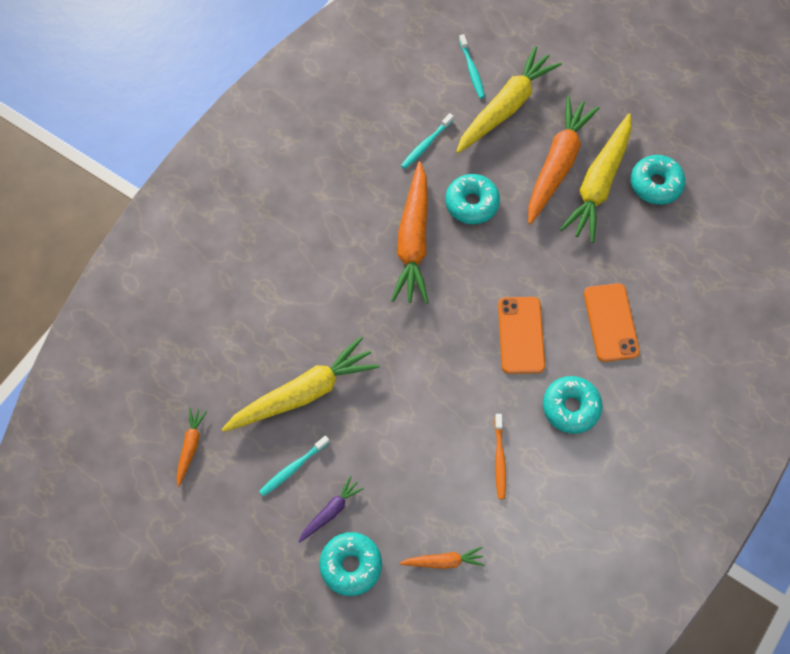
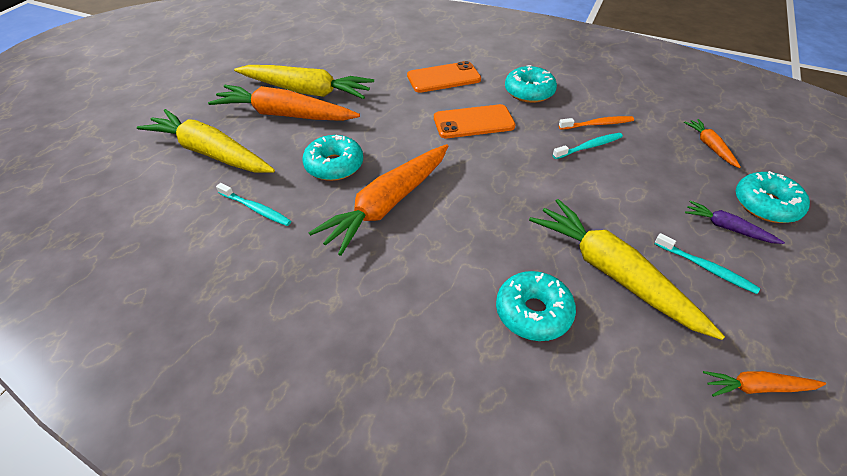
camera: 100 degrees left, 20 degrees down
(413, 240) = (387, 204): orange carrot -> orange carrot turned 135 degrees clockwise
(471, 70) = (152, 182): turquoise toothbrush -> turquoise toothbrush (589, 147)
(655, 184) = (305, 64): turquoise donut -> turquoise donut (533, 312)

